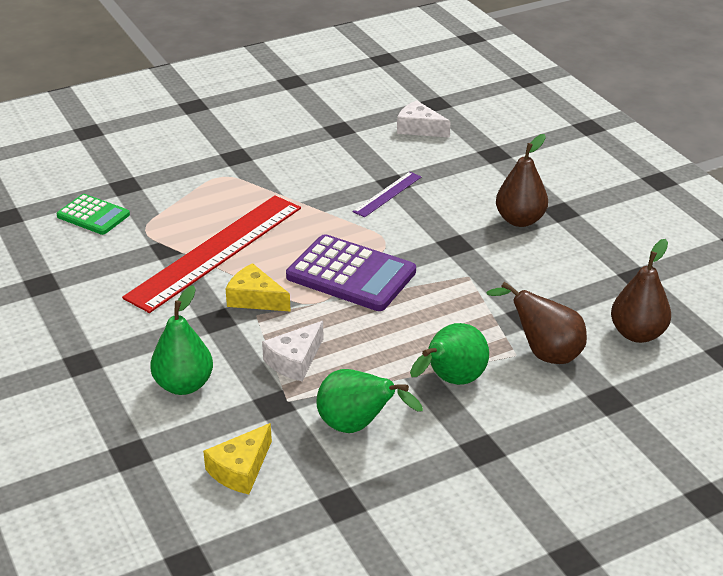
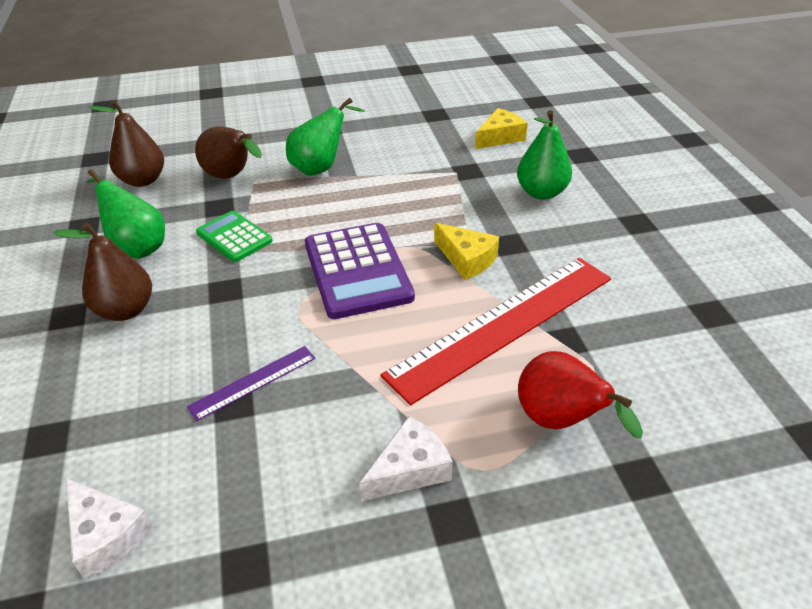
camera: 165 degrees left, 5 degrees up
(93, 215) = (678, 416): green calculator -> green calculator (234, 237)
(173, 203) = (560, 421): none -> red pear
(295, 360) = (442, 198): white cheese -> white cheese (410, 469)
(351, 274) = (357, 271): purple calculator -> purple calculator turned 150 degrees counterclockwise
(357, 426) = (408, 150): green pear -> green pear (137, 247)

